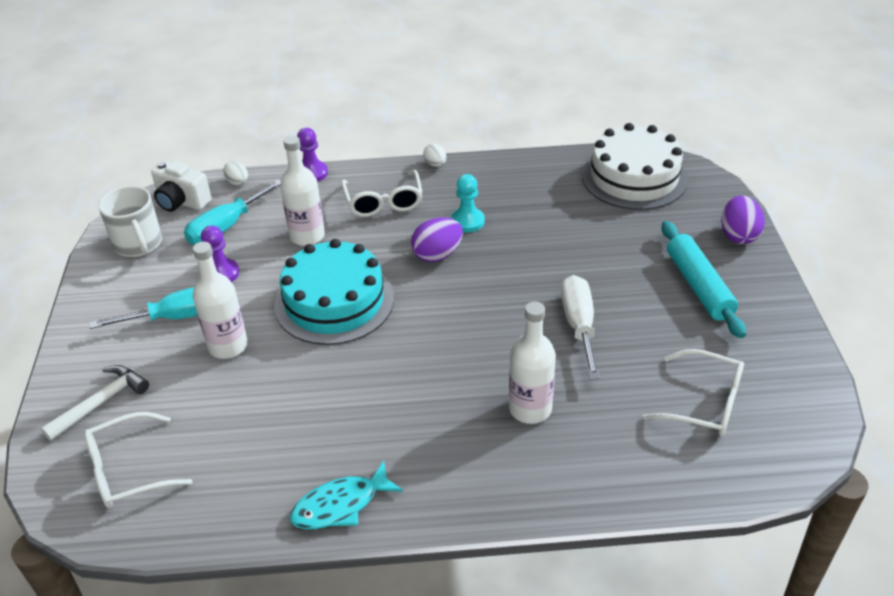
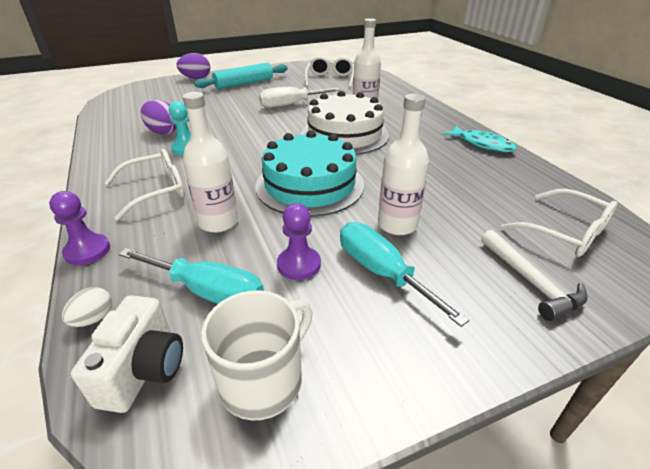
camera: 110 degrees left, 5 degrees down
(101, 403) = (530, 282): white hammer -> white hammer turned 135 degrees counterclockwise
(435, 164) = (91, 175): white egg -> none
(437, 255) = (234, 153): purple egg -> purple egg (163, 132)
(634, 177) = (131, 103): white cake -> white cake (344, 134)

